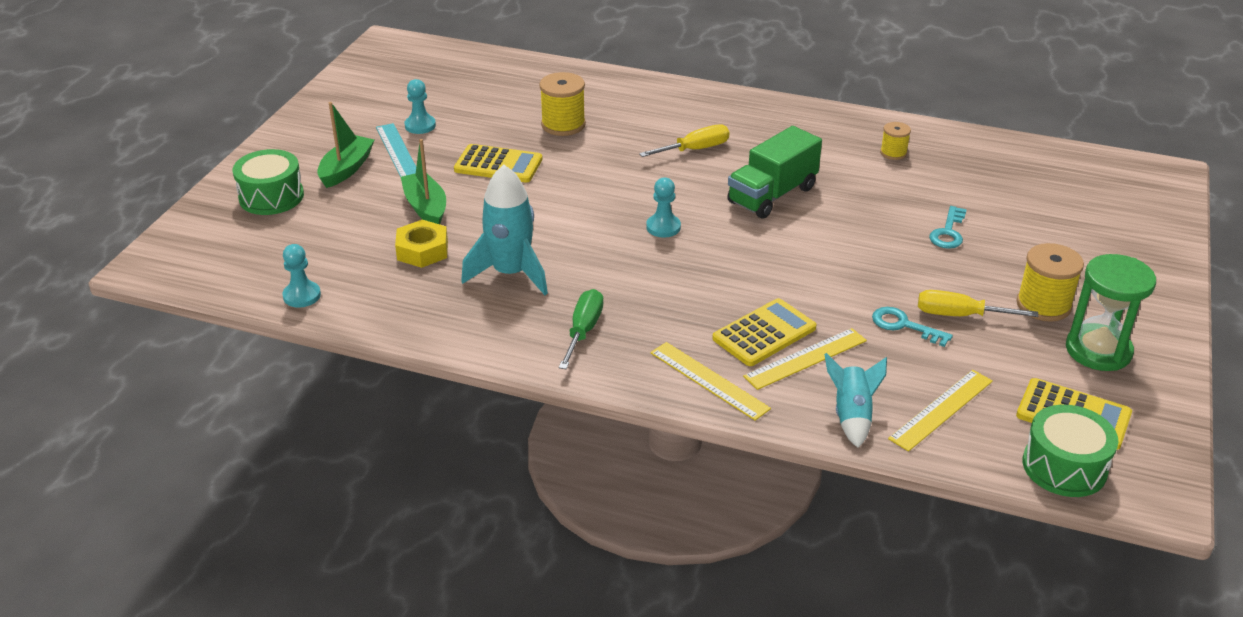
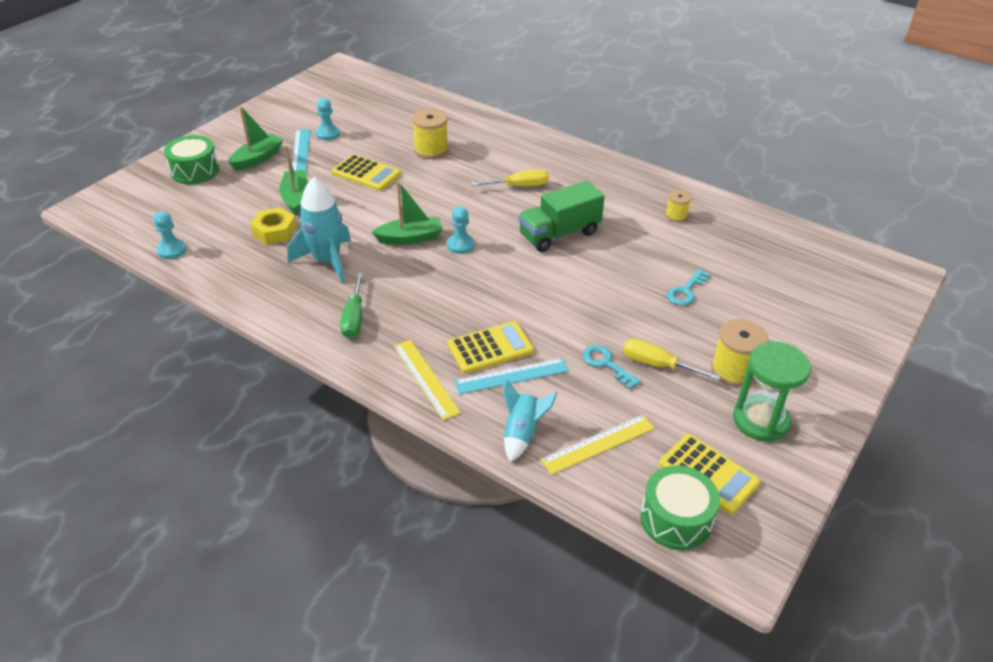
camera: 15 degrees right, 5 degrees up
(583, 331) = (354, 318): green screwdriver -> green screwdriver turned 150 degrees clockwise
(598, 229) = (410, 238): none -> green boat
(805, 358) = (511, 376): yellow ruler -> turquoise ruler

